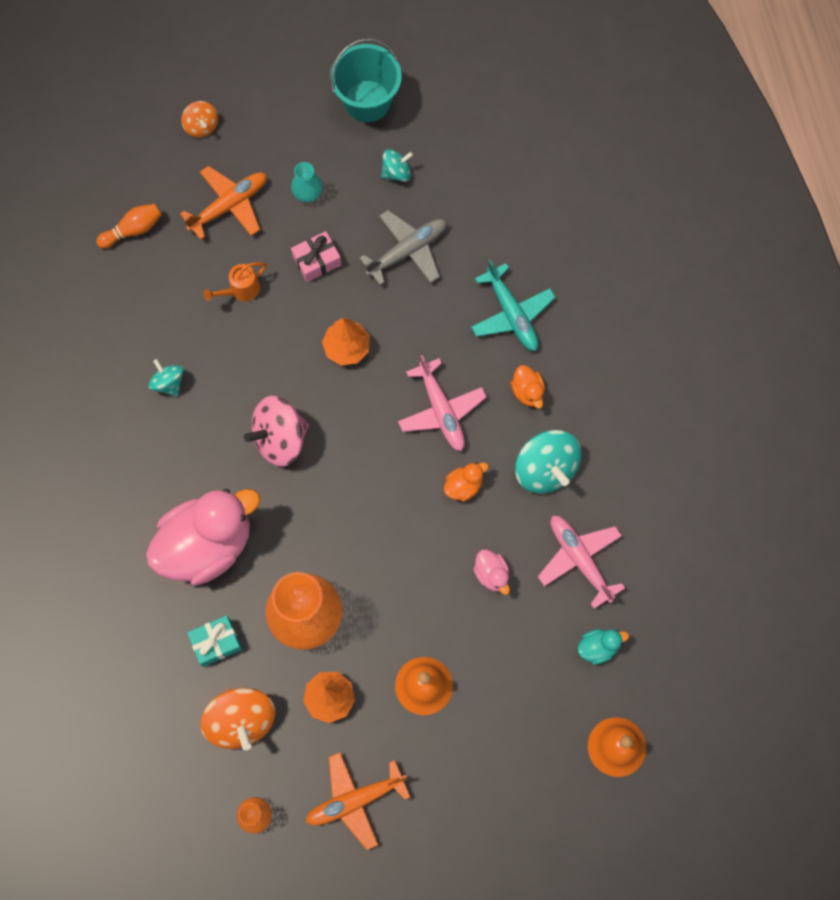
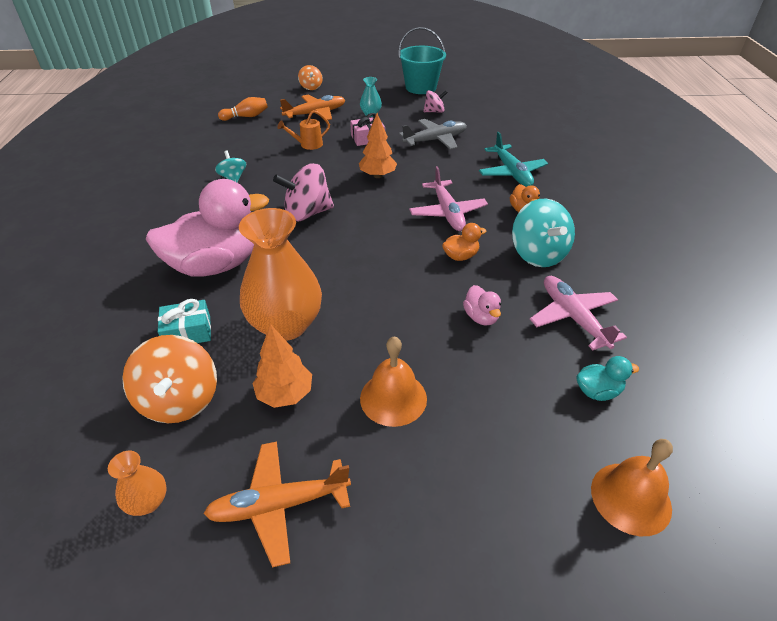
camera: 10 degrees right, 30 degrees down
(396, 172) = (434, 111): turquoise spinning top -> pink spinning top

